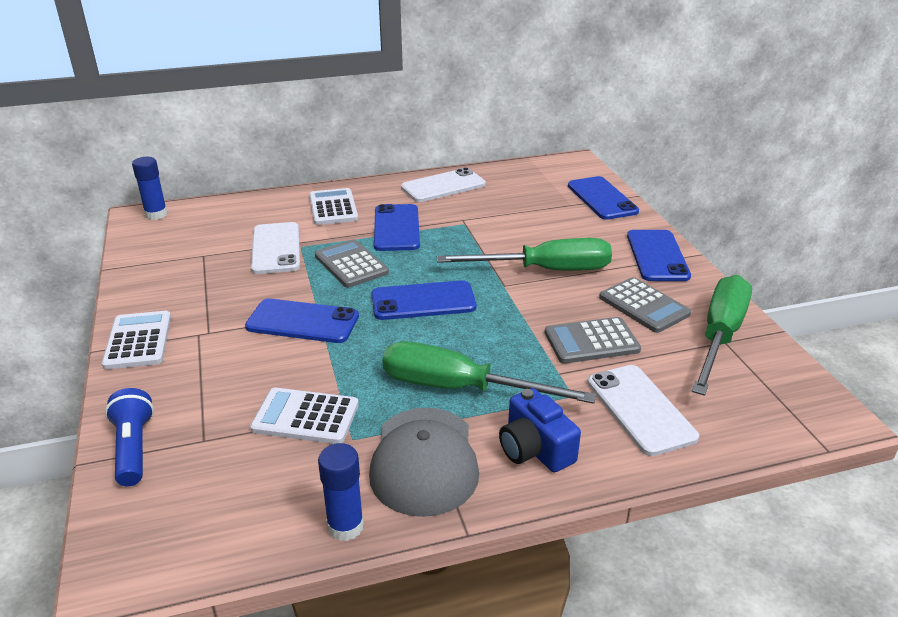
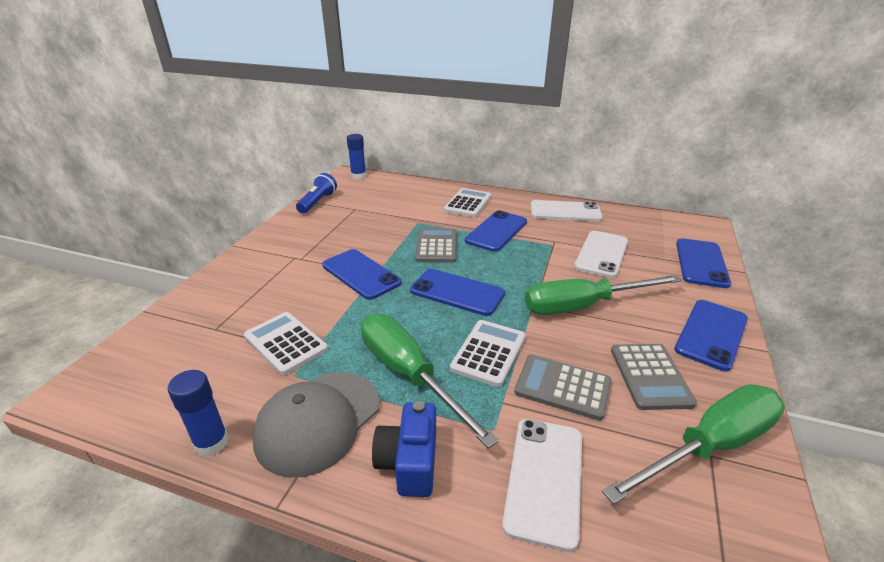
camera: 35 degrees right, 0 degrees up
(133, 448) = (177, 315): blue flashlight -> blue flashlight (317, 202)
(138, 341) = (260, 248): white calculator -> white calculator (488, 353)
(276, 248) = (401, 219): white phone -> white phone (601, 254)
(545, 270) = (583, 306): green screwdriver -> green screwdriver turned 135 degrees clockwise

